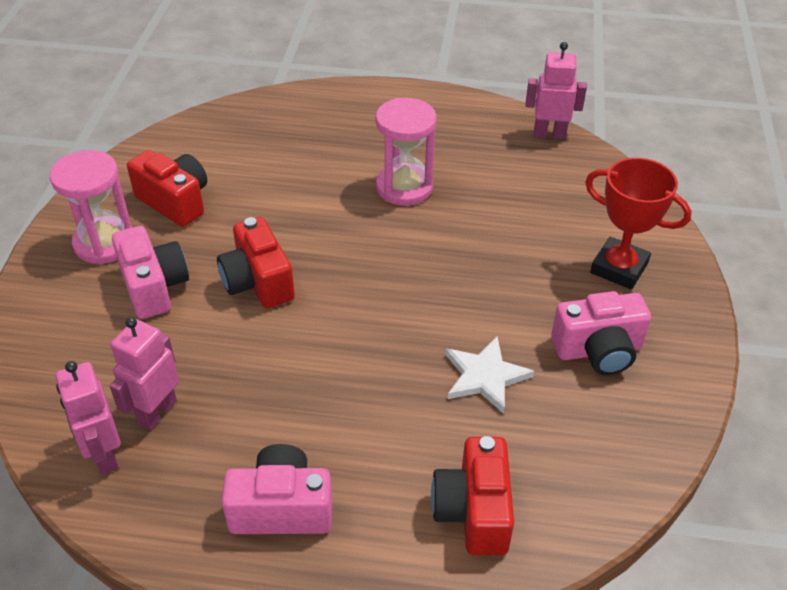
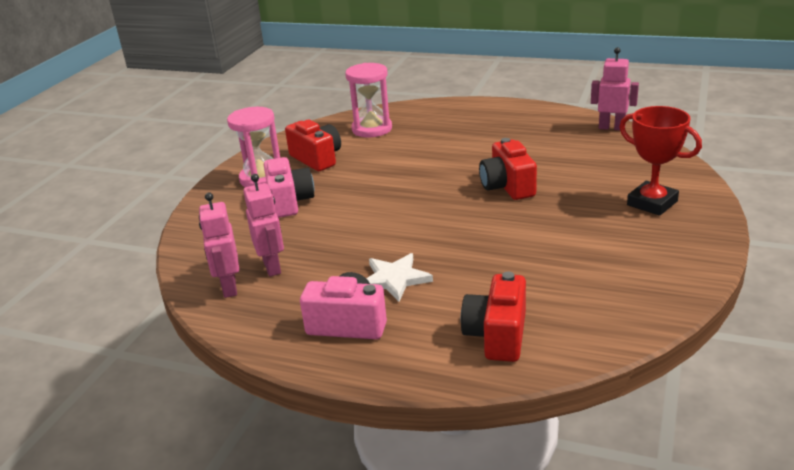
camera: 15 degrees right, 15 degrees down
(157, 412) = (272, 267): pink robot -> pink robot turned 120 degrees clockwise
(258, 282) = (364, 202): red camera -> red camera (507, 186)
(404, 187) = (488, 154): pink hourglass -> pink hourglass (372, 129)
(485, 376) = (526, 260): white star -> white star (394, 279)
(598, 350) = (623, 249): pink camera -> none

